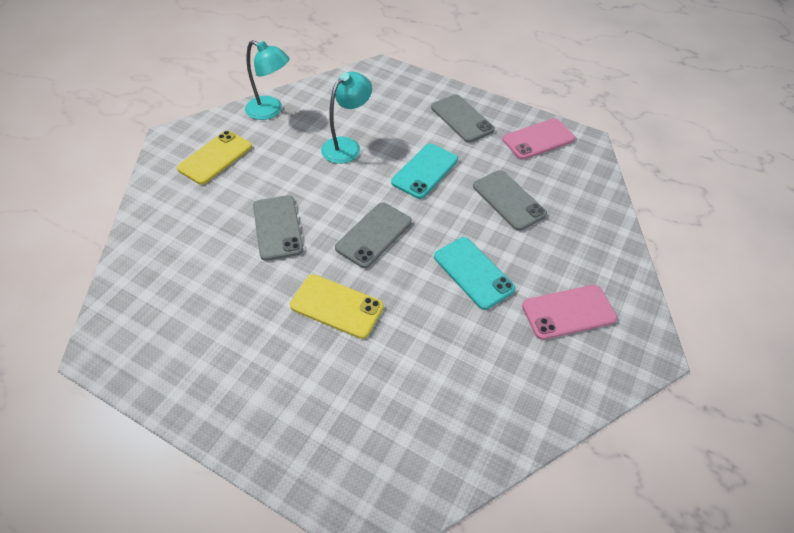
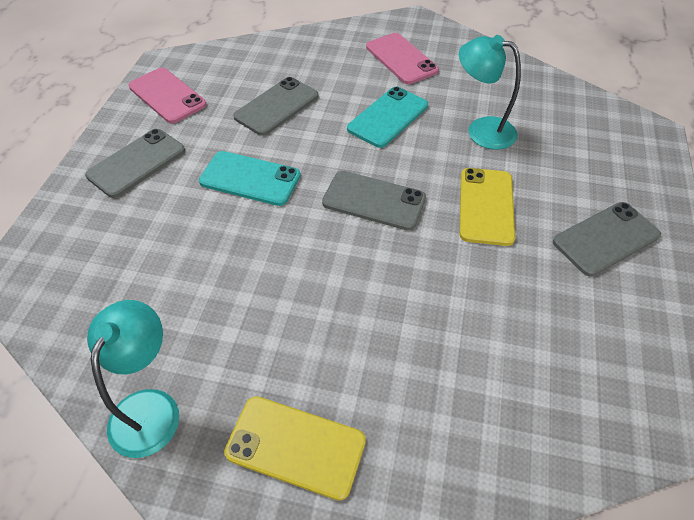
camera: 105 degrees left, 0 degrees up
(277, 227) = (405, 298): grey phone -> grey phone (606, 239)
(347, 146) = (221, 269): turquoise lamp -> turquoise lamp (481, 130)

